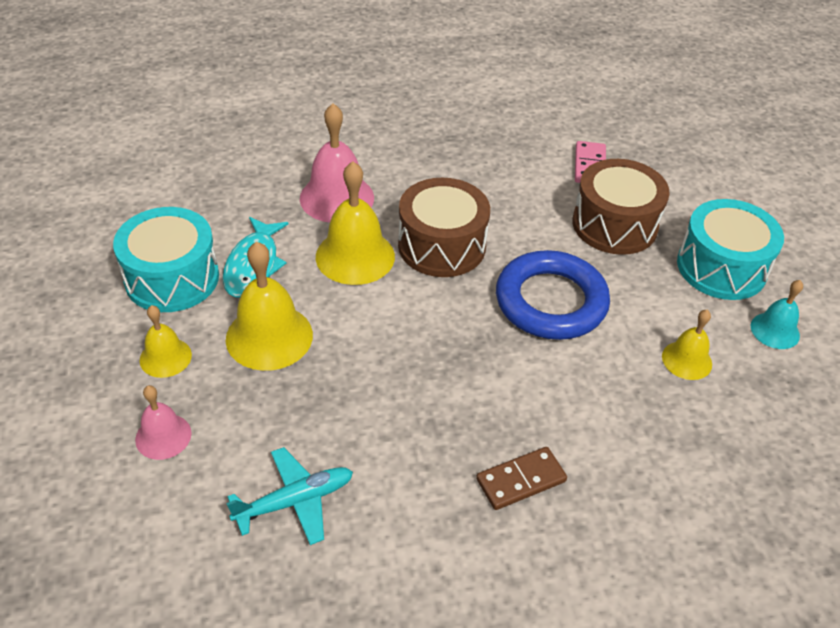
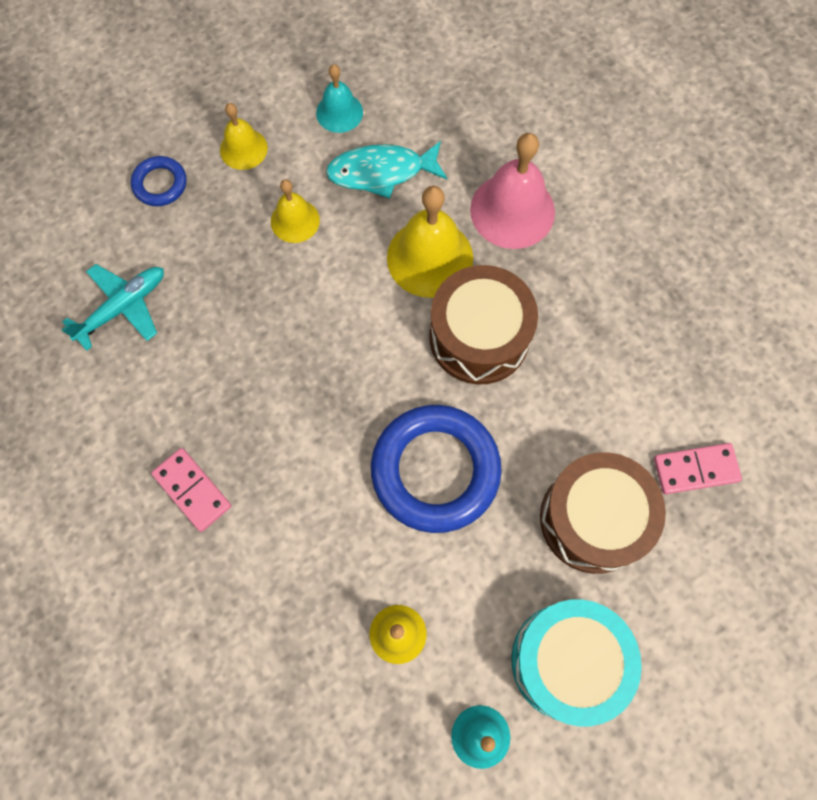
camera: 75 degrees right, 25 degrees up
(163, 436) = (160, 184): pink bell -> blue ring
(172, 278) = (339, 112): turquoise drum -> turquoise bell
(269, 336) = (295, 220): yellow bell -> yellow bell, size x0.58
(294, 501) = (122, 307): turquoise plane -> turquoise plane turned 90 degrees counterclockwise
(521, 480) = (192, 490): brown domino -> pink domino

